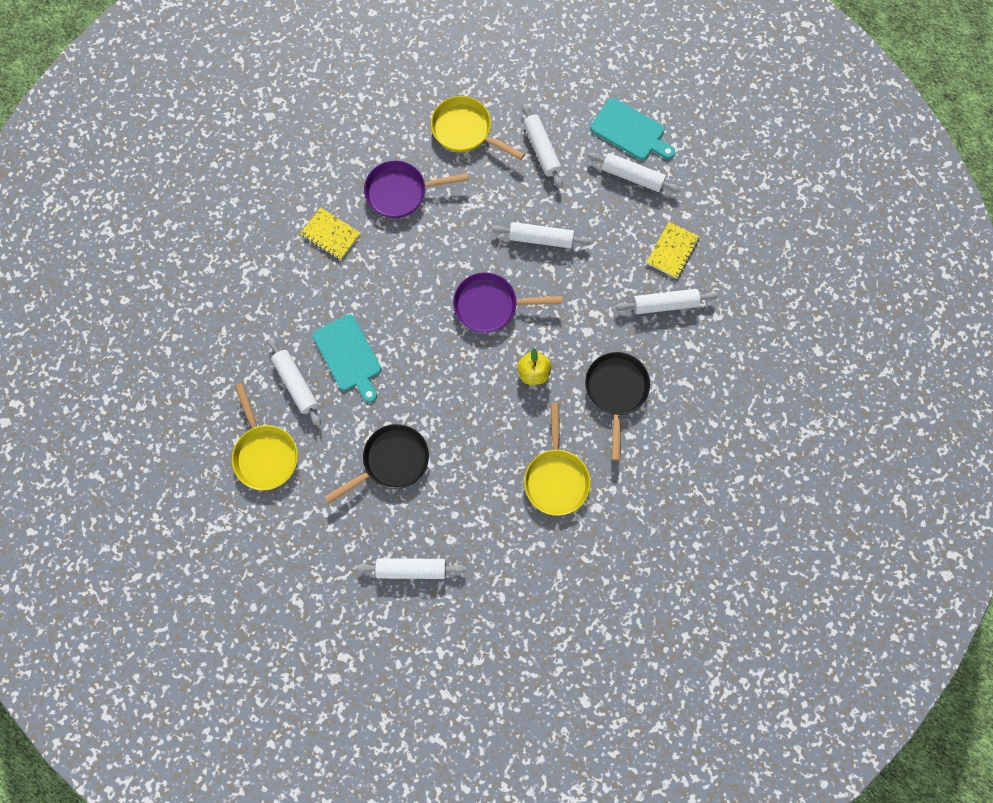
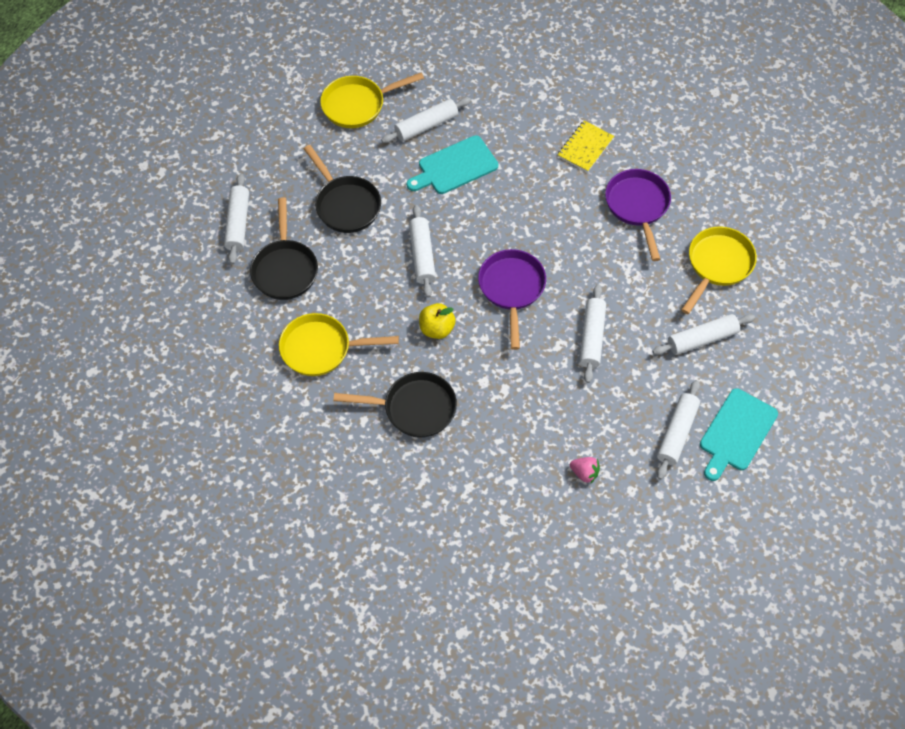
camera: 90 degrees right, 15 degrees down
(467, 517) = (285, 269): none -> black pan
(664, 304) = (517, 462): white rolling pin -> white rolling pin (422, 255)
(672, 251) = (584, 473): yellow notebook -> pink strawberry

